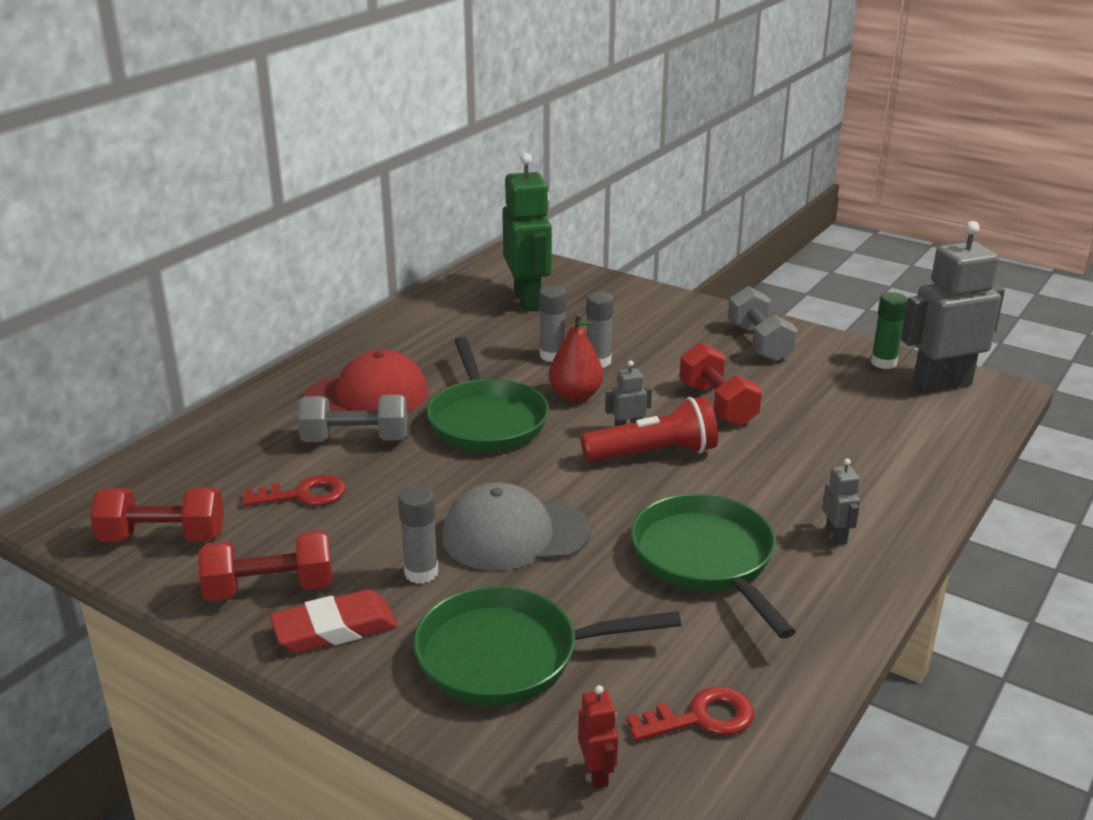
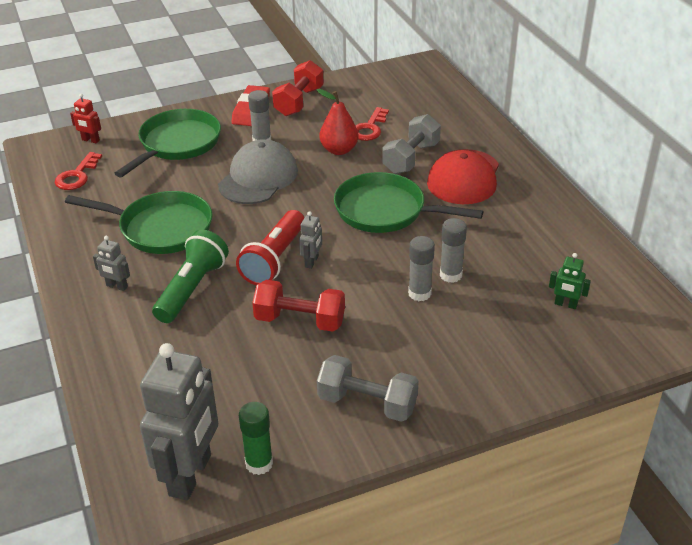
camera: 125 degrees right, 10 degrees up
(163, 537) = (373, 85): red dumbbell -> none
(528, 300) = (565, 304): green robot -> green robot, size x0.43
(575, 395) = (380, 260): red pear -> red pear (339, 150)
(766, 483) = (192, 288): none -> green flashlight

